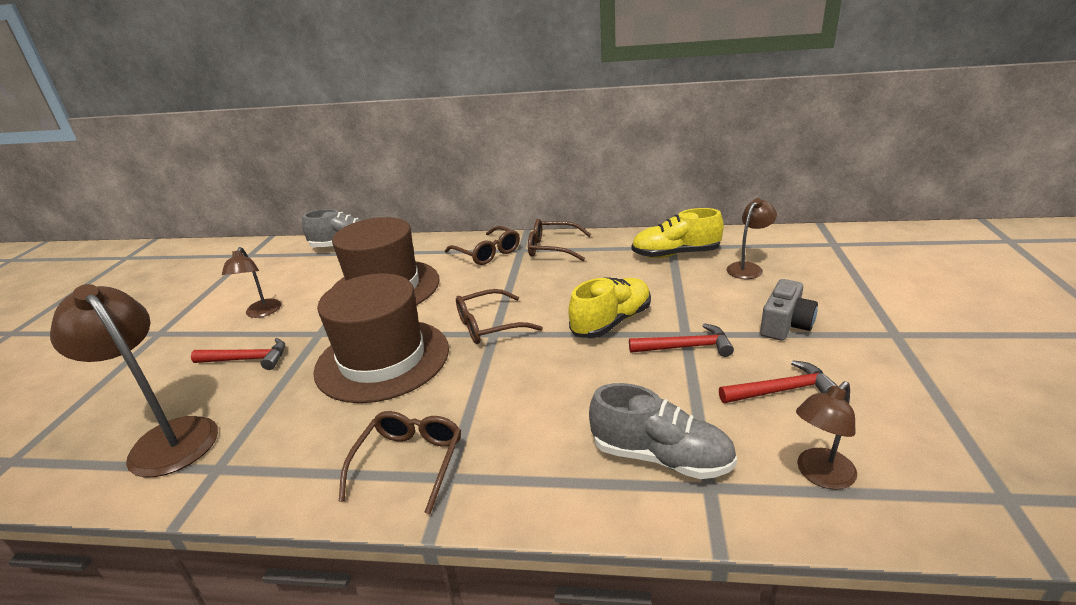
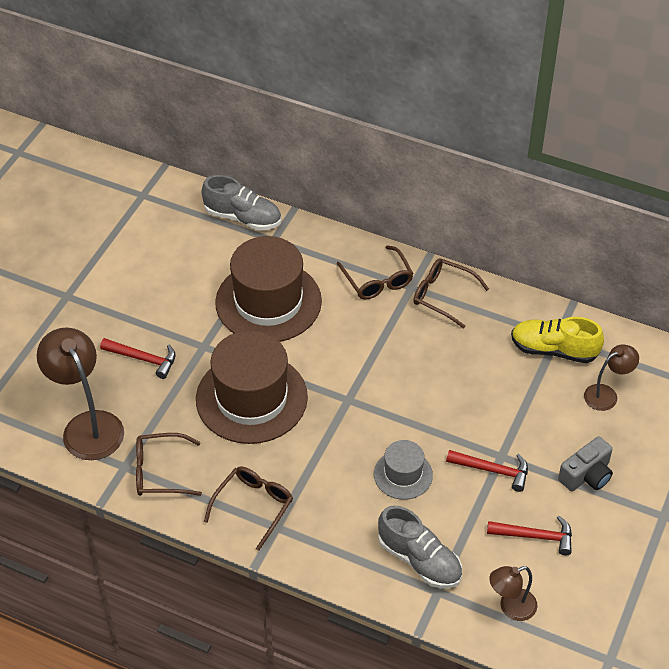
camera: 15 degrees right, 20 degrees up
(261, 313) = (155, 299): brown lamp -> none
(490, 325) = (347, 388): brown glasses -> brown glasses (160, 472)
(588, 377) = (403, 474): none -> grey hat
(611, 322) = (449, 421): yellow shoe -> none

